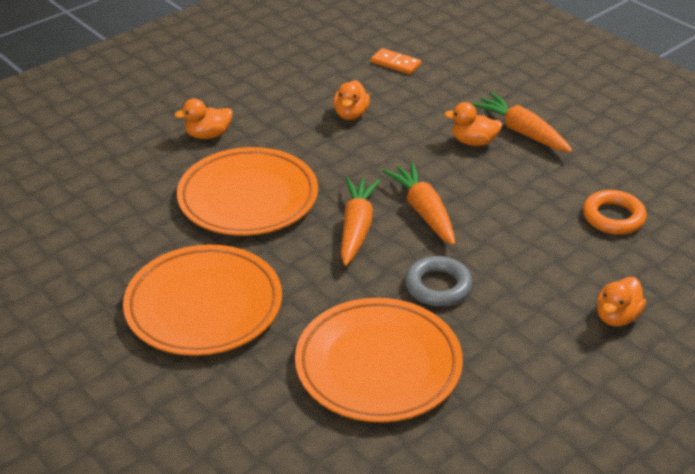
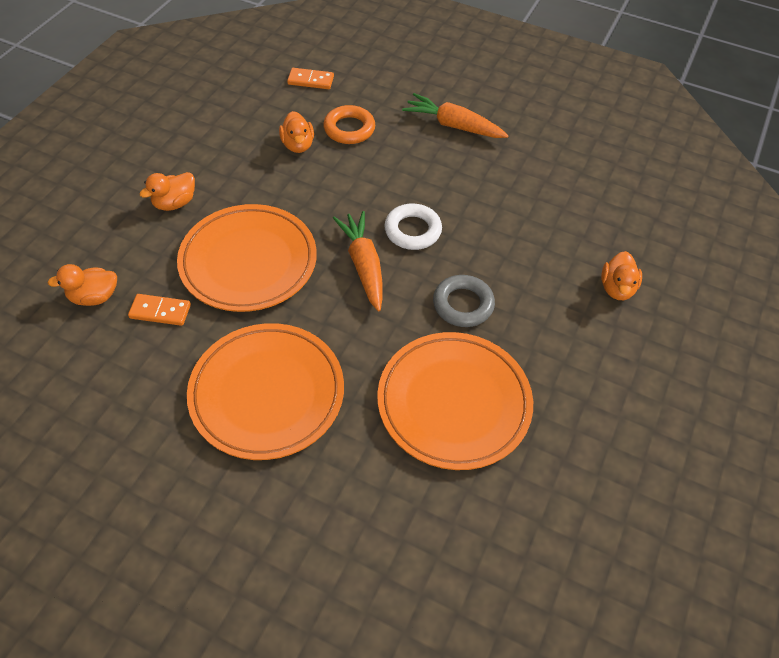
camera: 25 degrees left, 15 degrees up
(146, 216) = (160, 311): none -> orange domino
(424, 211) = (412, 230): orange carrot -> white ring
(473, 142) = (419, 146): orange duck -> orange duck (94, 297)
(613, 217) = (567, 191): orange ring -> orange ring (349, 129)

